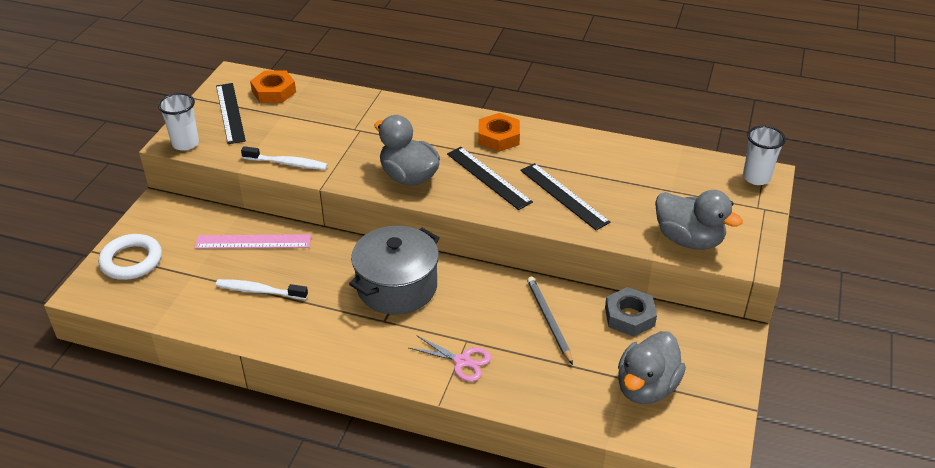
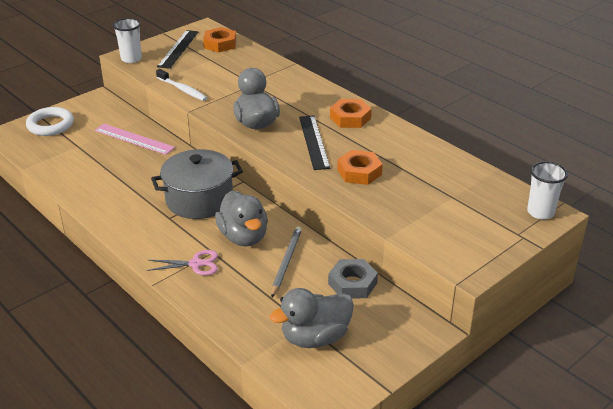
camera: 30 degrees right, 5 degrees down
(259, 291) = (108, 170): white toothbrush -> none
(462, 361) = (196, 264): pink scissors -> pink scissors turned 60 degrees counterclockwise
(564, 196) = (359, 172): black ruler -> orange nut
(689, 239) = (430, 236): grey duck -> grey duck (243, 237)

